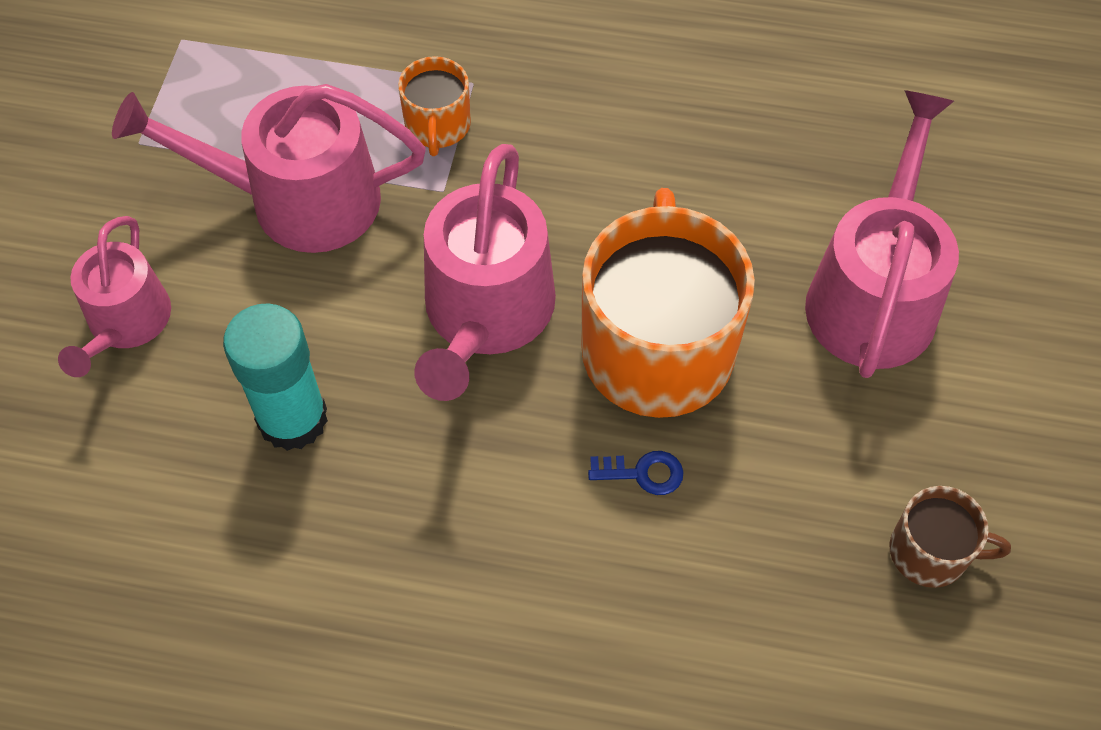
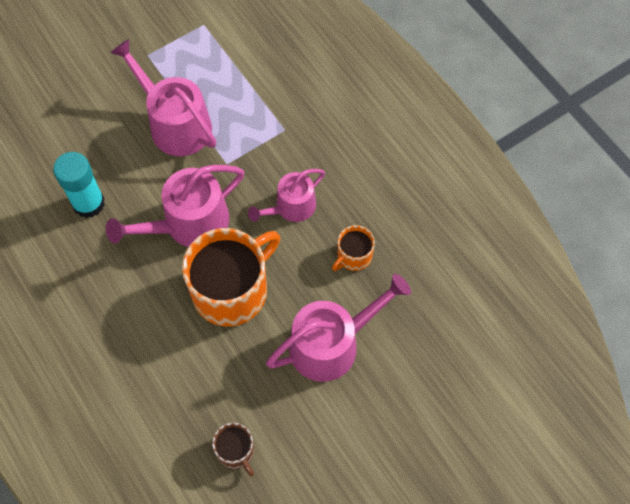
camera: 45 degrees right, 5 degrees up
(126, 323) = (75, 121): pink watering can -> pink watering can (291, 207)
(437, 126) = (253, 136): orange mug -> orange mug (353, 256)
(643, 473) = (175, 329): blue key -> none

